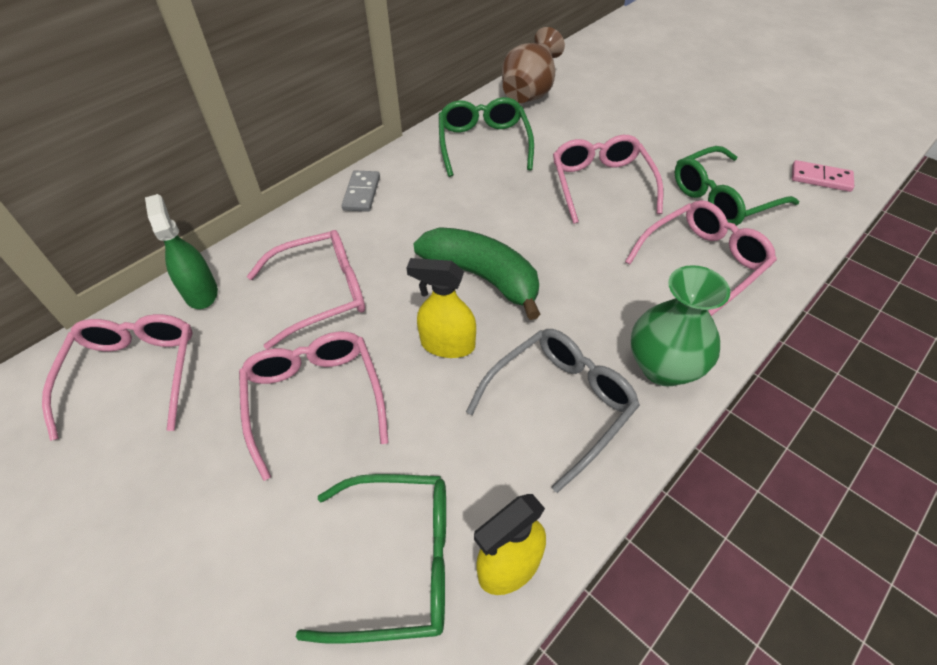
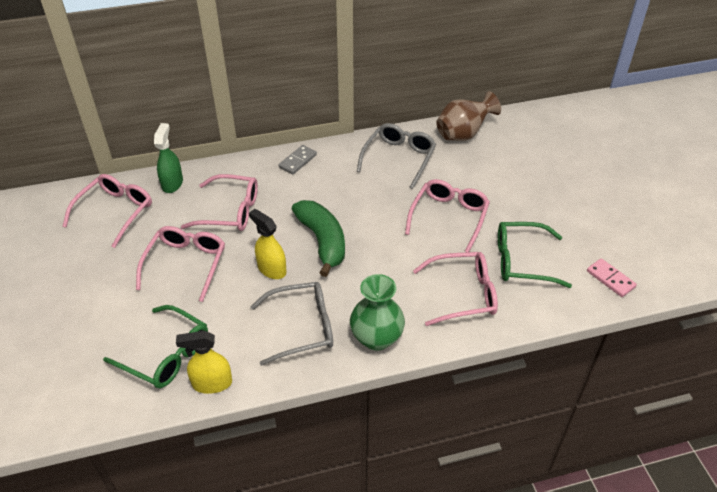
camera: 30 degrees right, 5 degrees down
(484, 144) = (399, 159): green glasses -> grey glasses

